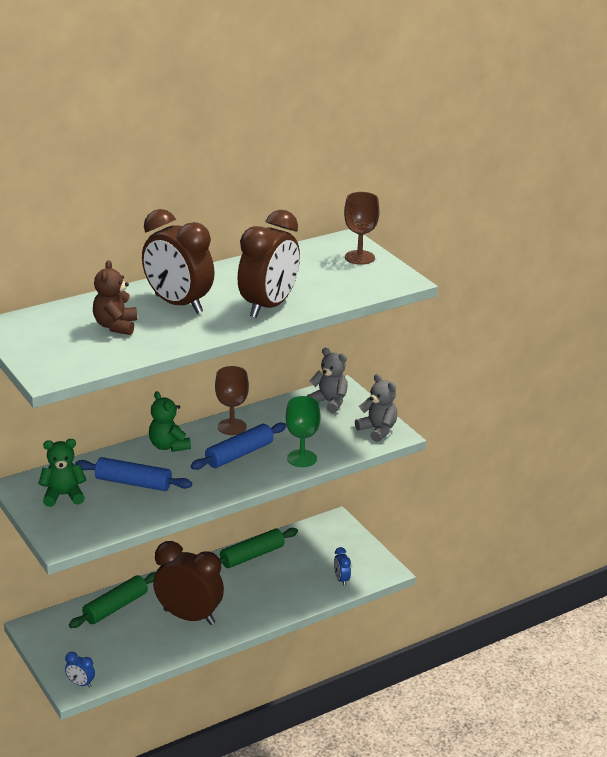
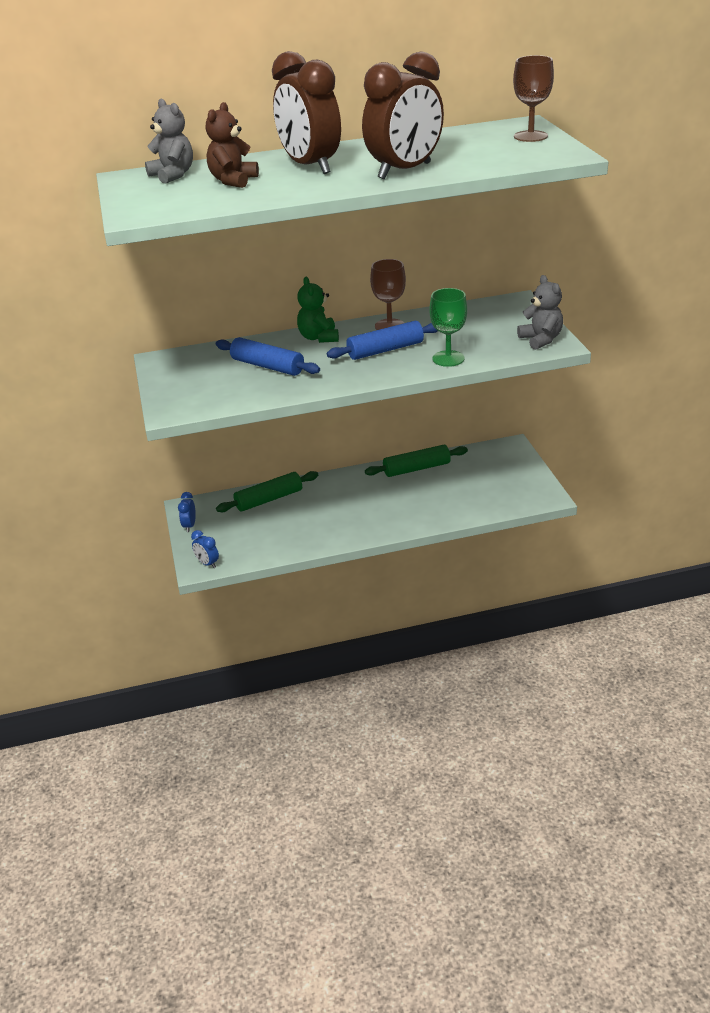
camera: 20 degrees right, 5 degrees up
(63, 495) = (195, 371): green teddy bear -> none
(189, 617) = (334, 516): brown clock -> none
(329, 402) = (500, 311): grey teddy bear -> grey teddy bear (173, 175)
(341, 579) = (498, 500): blue clock -> blue clock (189, 526)

